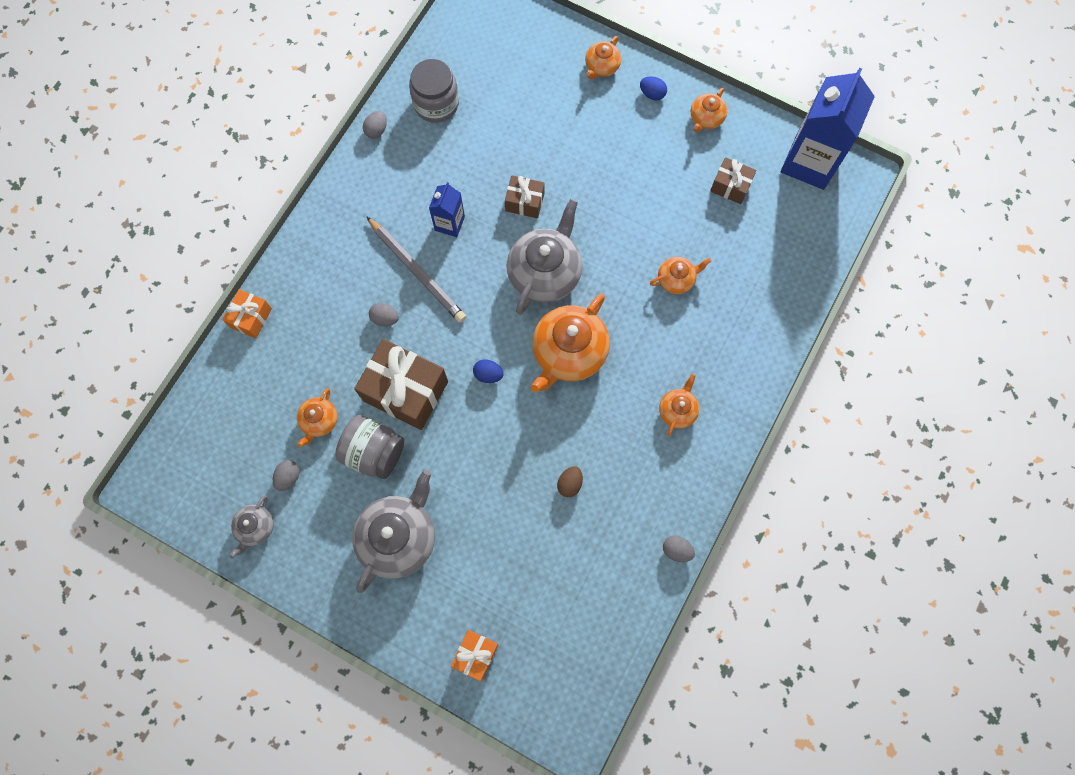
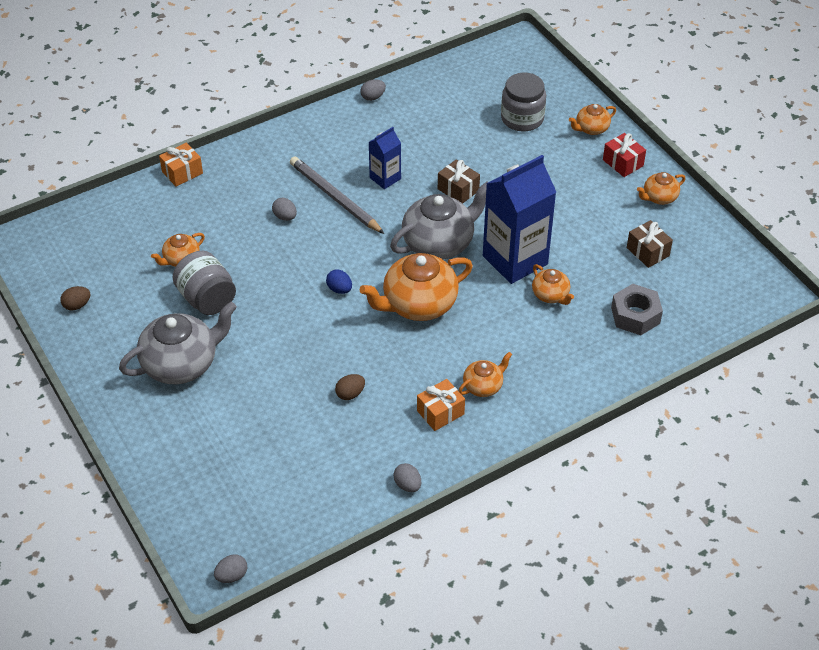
camera: 30 degrees right, 25 degrees down
(255, 528) = (77, 305): grey teapot -> brown egg
(288, 477) = (128, 284): grey egg -> grey egg (232, 576)
(405, 391) = (264, 270): brown gift -> none
(417, 271) = (335, 198): grey pencil -> grey pencil turned 150 degrees clockwise
(436, 104) = (434, 99): grey jar -> grey jar (522, 118)
(475, 655) = (179, 474): orange gift -> orange gift (440, 412)
(652, 94) = (623, 163): blue egg -> red gift
(676, 279) = (550, 295): orange teapot -> orange teapot turned 45 degrees clockwise
(759, 263) = (635, 315): none -> grey nut
(809, 162) = (734, 265): blue carton -> blue carton (515, 260)

